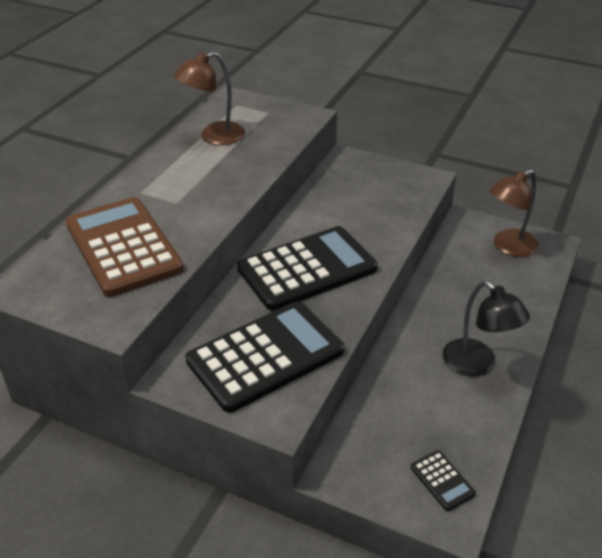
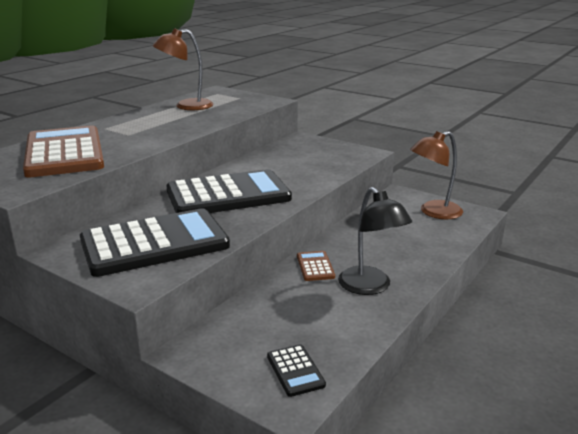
camera: 10 degrees right, 15 degrees down
(414, 343) = (315, 266): none -> brown calculator

